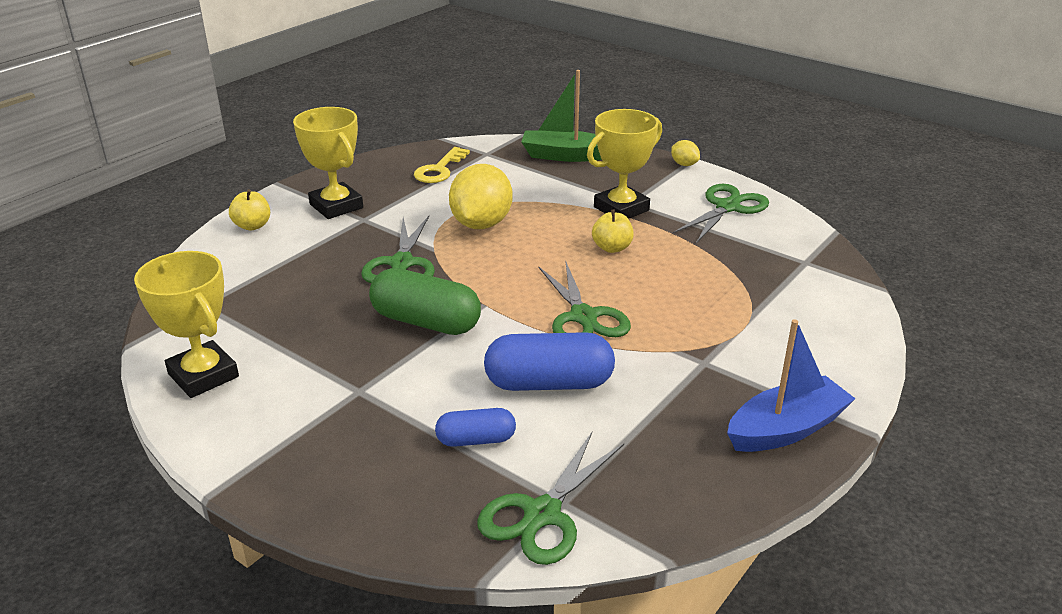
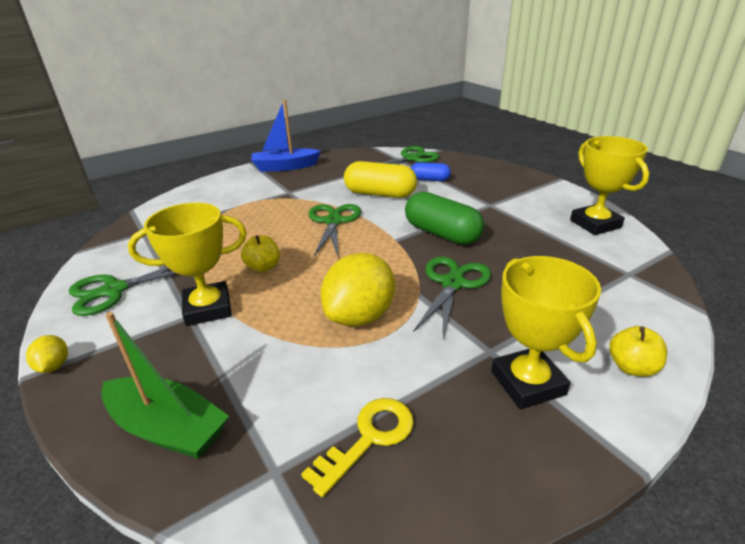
camera: 160 degrees left, 0 degrees up
(549, 383) = (380, 194): blue capsule -> yellow capsule

